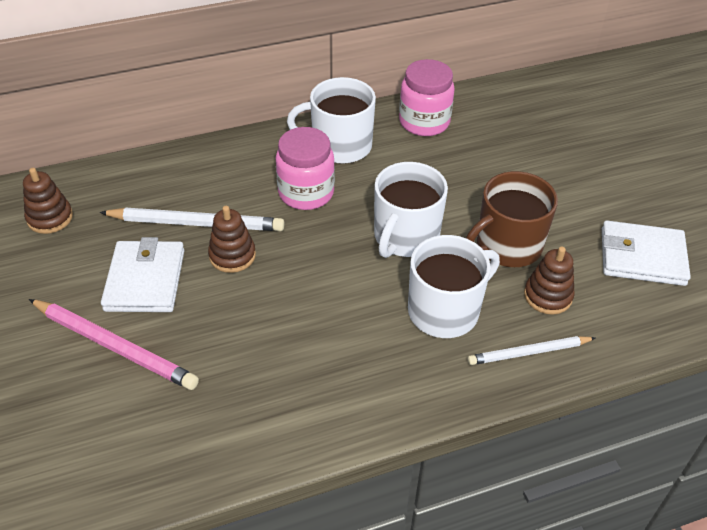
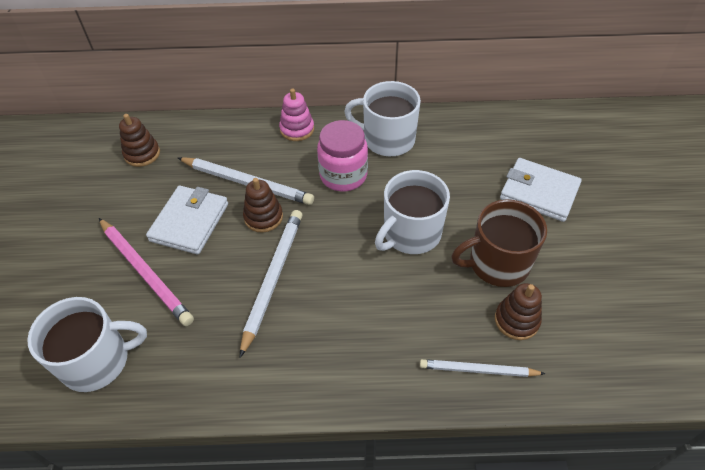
camera: 20 degrees right, 5 degrees up
(231, 154) = (297, 129): none -> pink stacking toy
(272, 317) = (273, 279): none -> white pencil
(424, 122) = (468, 132): pink jar -> none
(445, 310) = (419, 310): white mug -> white mug (97, 361)
(642, 257) = (622, 305): white wallet -> white wallet (539, 192)

